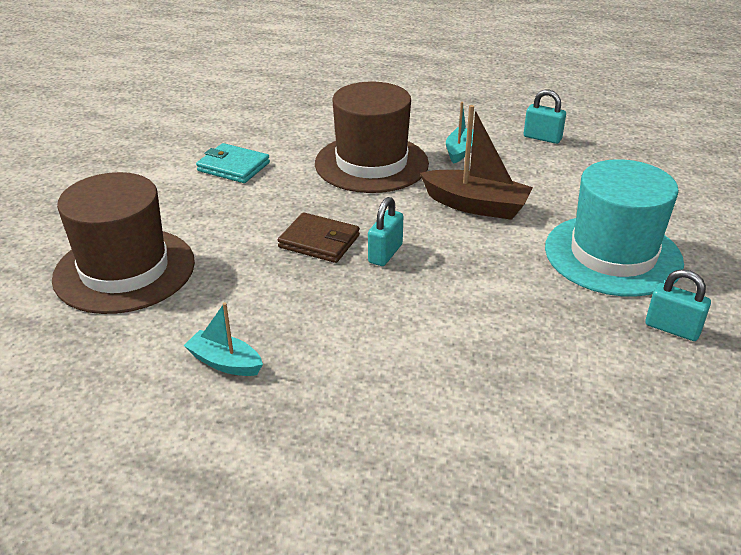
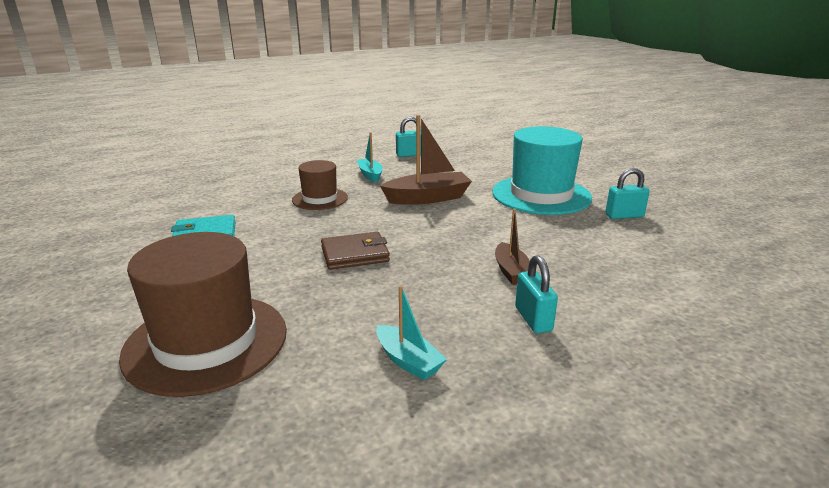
camera: 40 degrees left, 10 degrees down
(225, 362) = (408, 361): turquoise boat -> turquoise boat turned 120 degrees counterclockwise
(371, 163) = (320, 199): brown hat -> brown hat, size x0.56
(385, 253) = (413, 243): turquoise padlock -> turquoise padlock (533, 319)
(428, 329) = (511, 271): none -> brown boat

